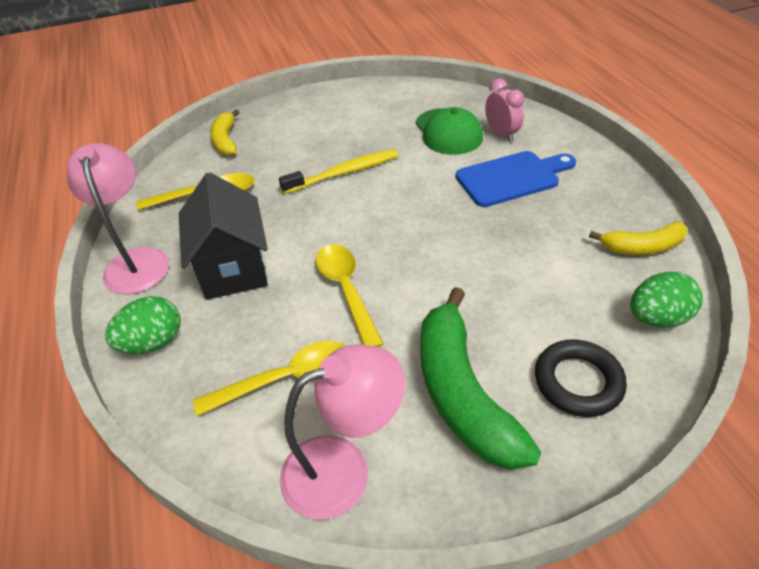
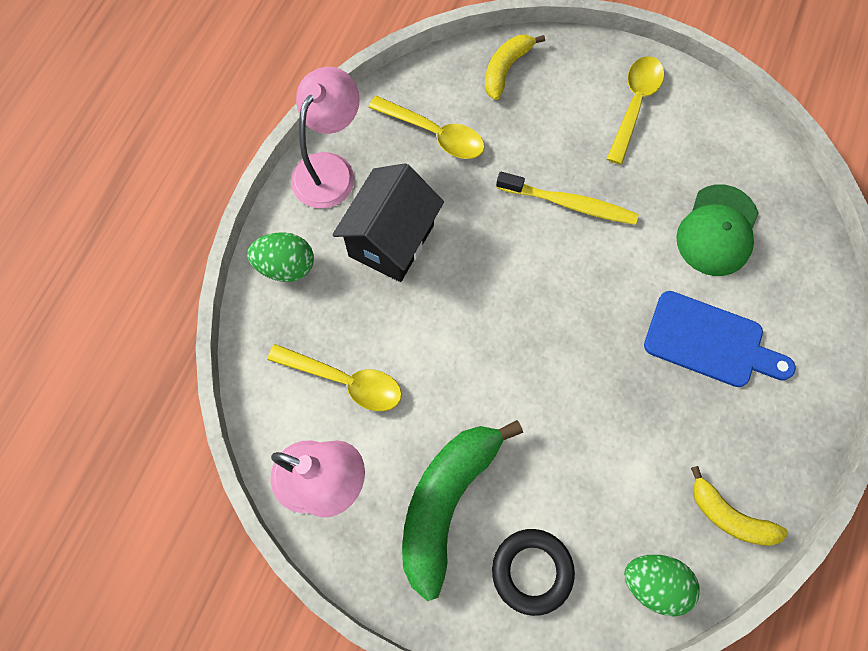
camera: 40 degrees right, 25 degrees up
(346, 291) = (452, 340): yellow spoon -> yellow spoon (634, 105)
(501, 134) = (764, 278): pink clock -> none

